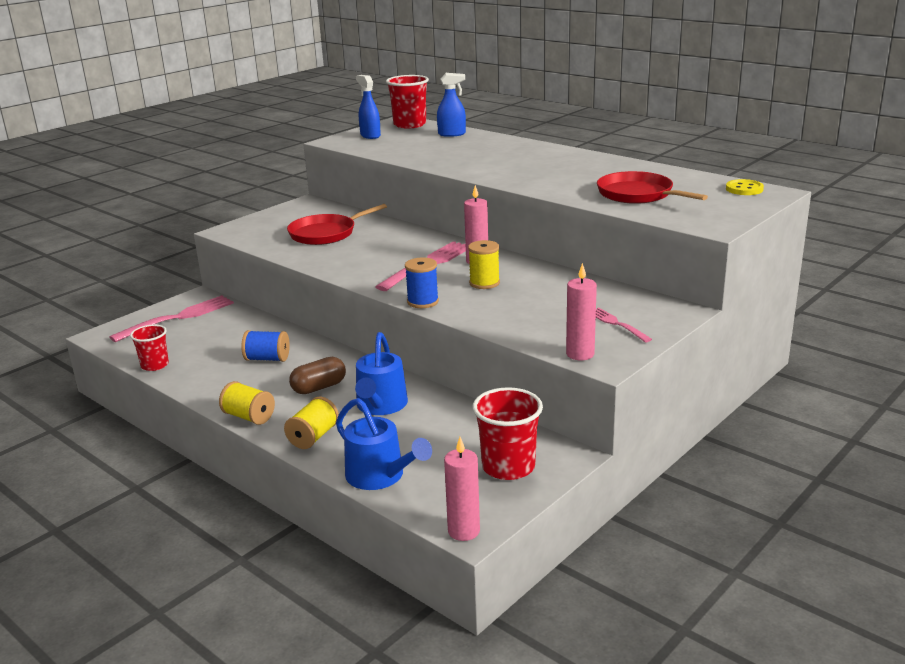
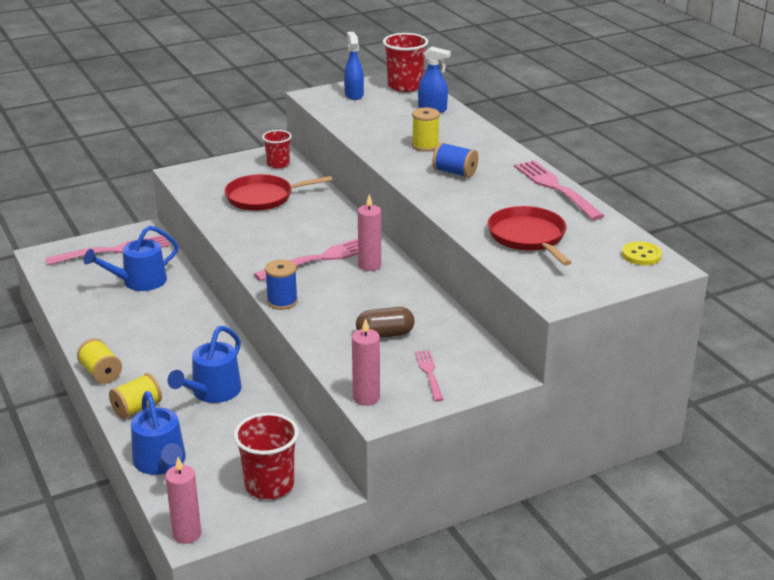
camera: 20 degrees right, 5 degrees up
(155, 365) = (63, 298): red cup -> red cup (278, 164)
(226, 336) = (139, 281): none -> blue watering can
(267, 359) = (156, 316): blue spool -> blue spool (454, 172)
(319, 387) = (176, 358): brown capsule -> brown capsule (385, 334)
(484, 283) = (354, 294): yellow spool -> yellow spool (425, 146)
(620, 163) = (556, 188): none -> pink fork

